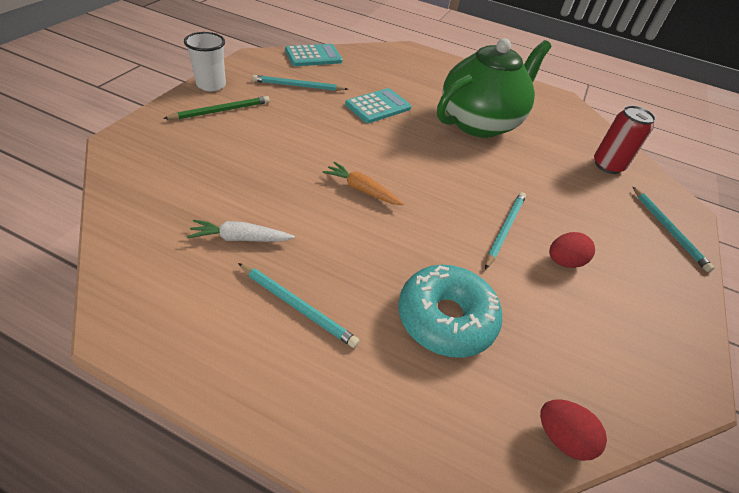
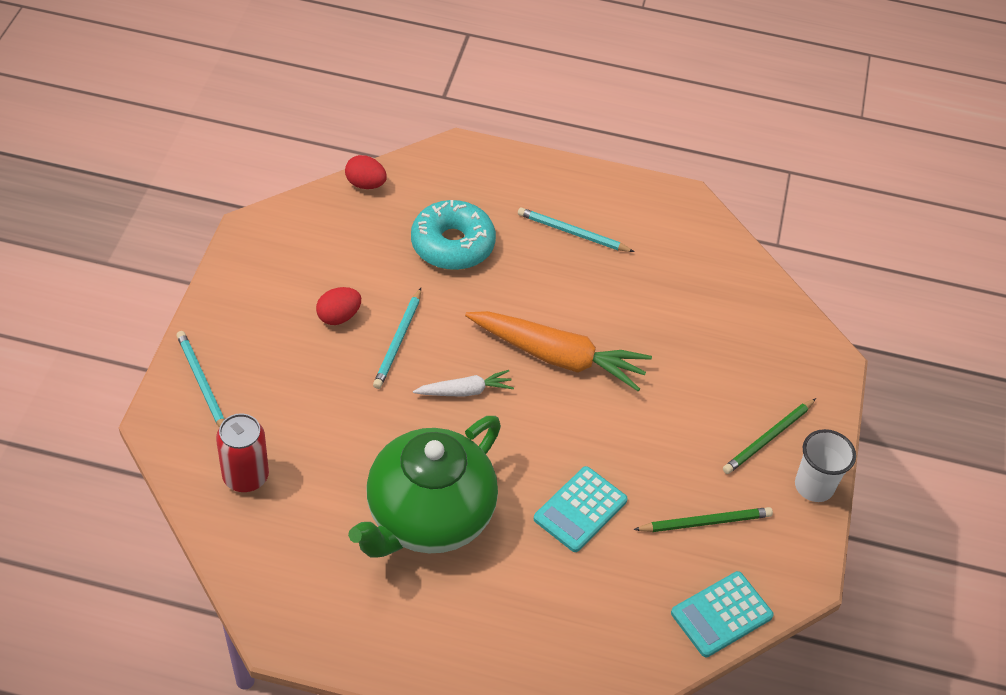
camera: 170 degrees right, 5 degrees up
(240, 238) = (646, 278): white carrot -> white carrot (465, 391)
(298, 86) = (705, 522): turquoise pencil -> green pencil
(362, 190) = (558, 357): orange carrot -> orange carrot, size x1.94

